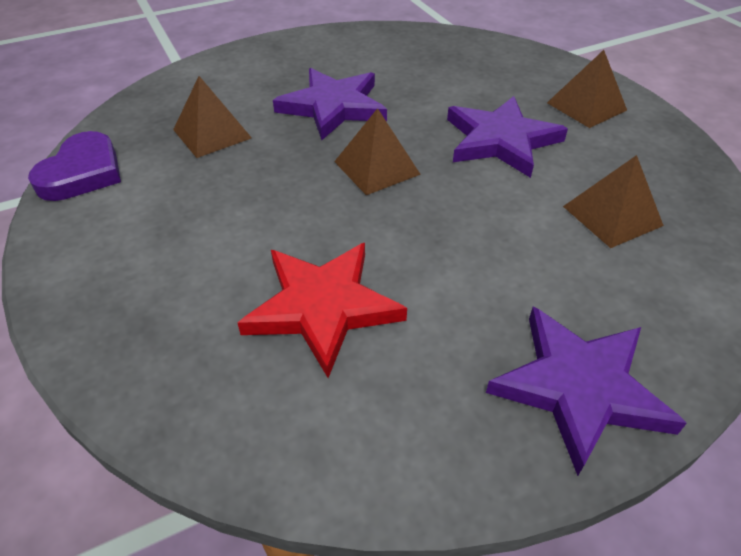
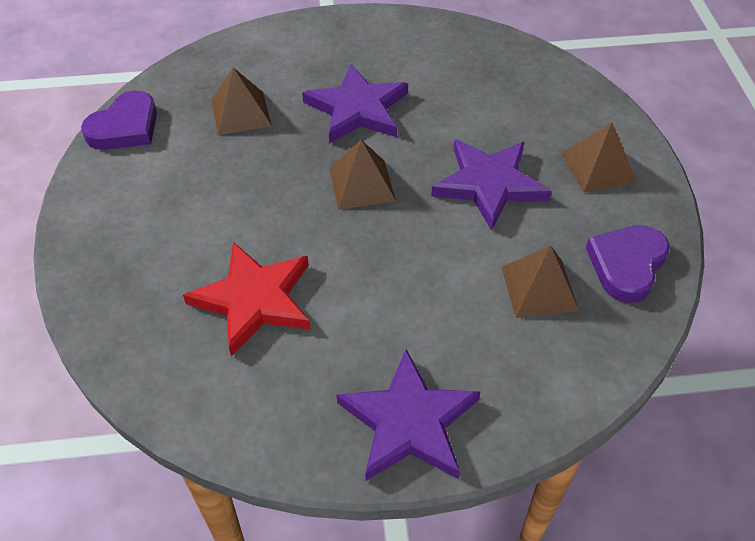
camera: 20 degrees right, 5 degrees up
(673, 176) = (626, 265): none -> purple heart

